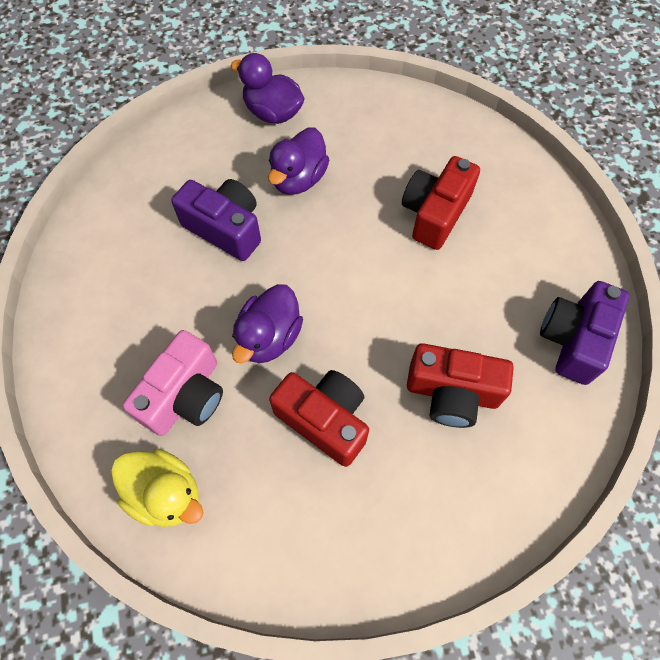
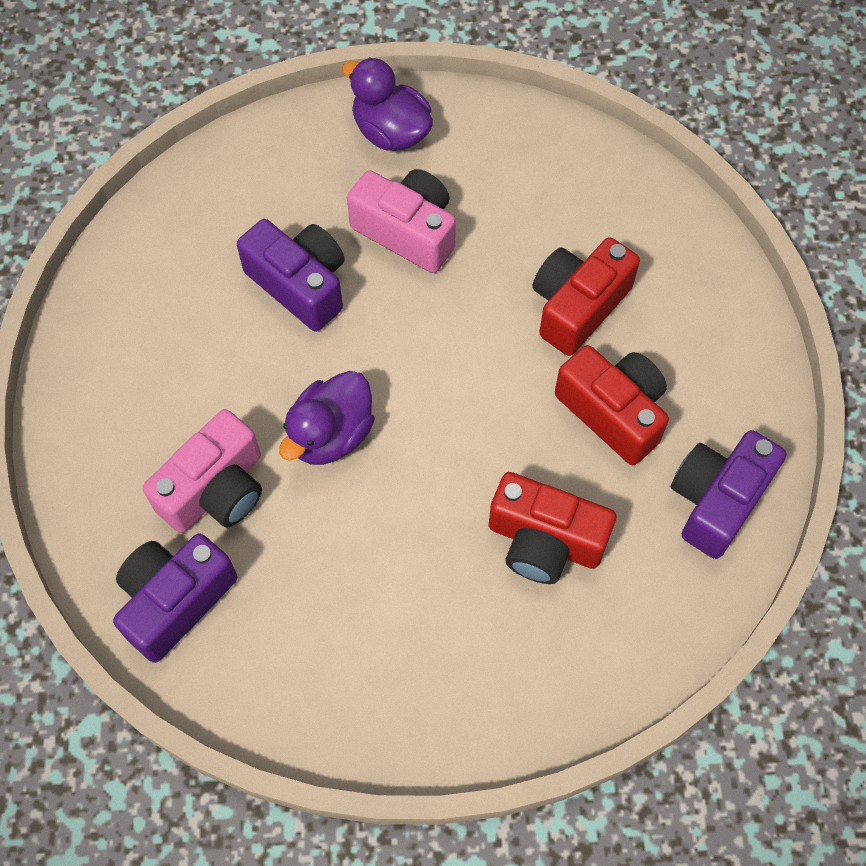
camera: 10 degrees right, 0 degrees up
(166, 493) = (175, 601): yellow duck -> purple camera
(298, 179) = (407, 231): purple duck -> pink camera
(324, 420) = (379, 547): red camera -> red camera (613, 412)

